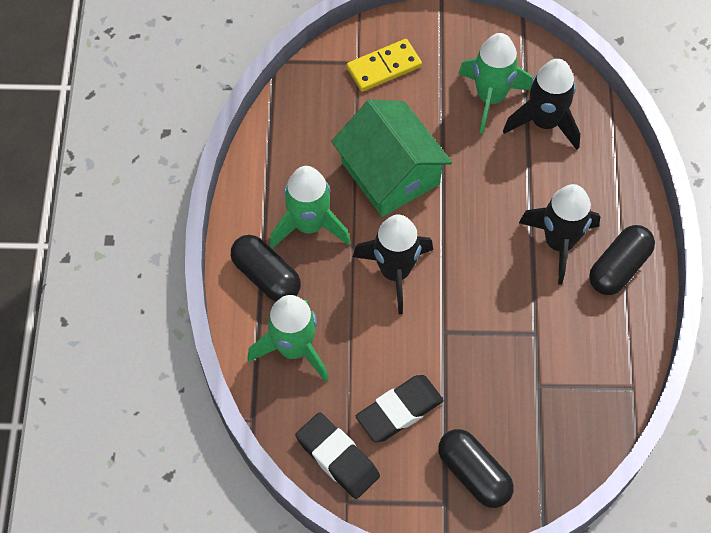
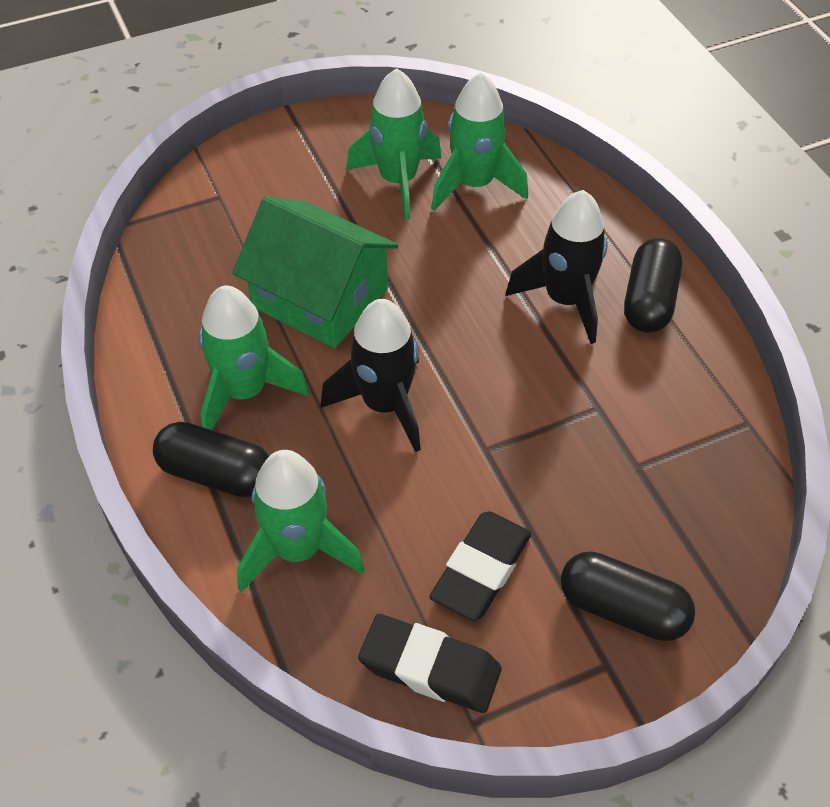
camera: 25 degrees left, 10 degrees down
(384, 67) = (254, 191): yellow domino -> none
(545, 122) = (474, 185): black rocket -> green rocket

